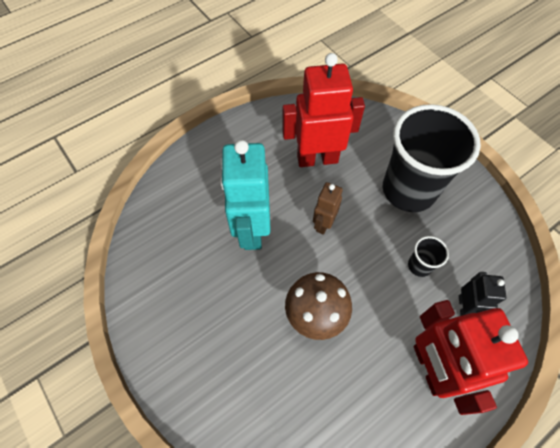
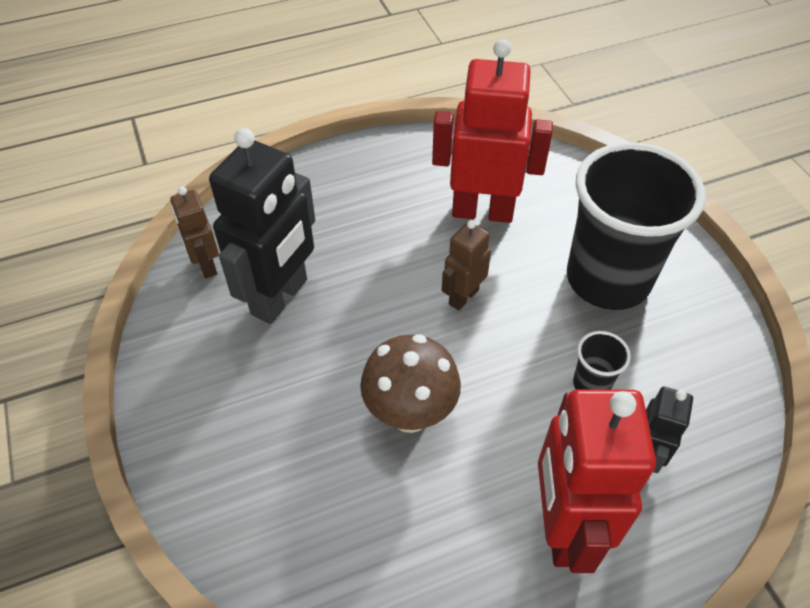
camera: 15 degrees right, 10 degrees down
(146, 241) = (206, 265): none -> brown robot
(205, 253) = (280, 297): none -> black robot
(251, 230) = (356, 283): turquoise robot -> none

